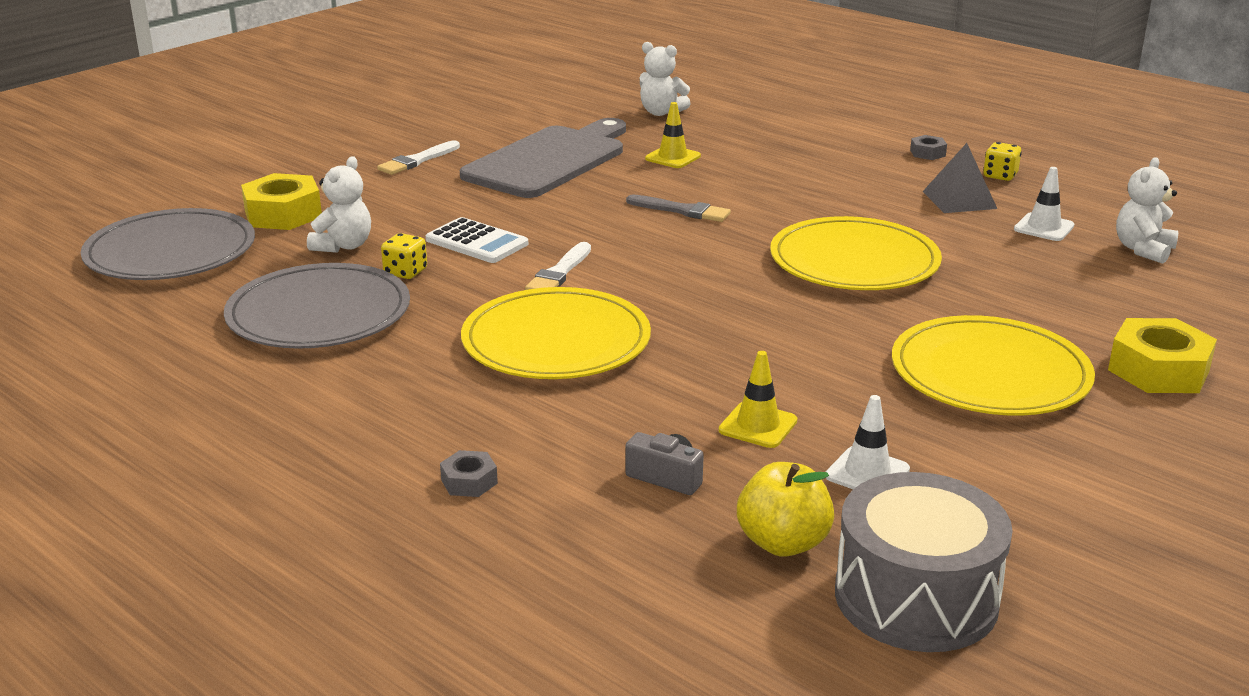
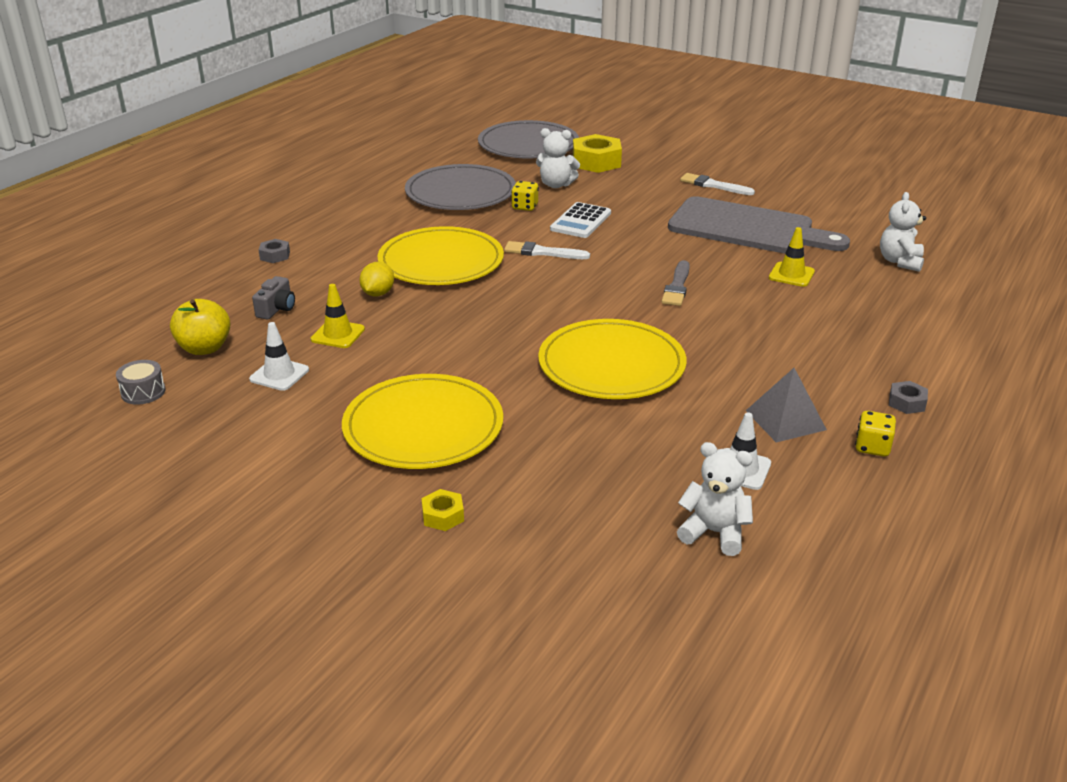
camera: 80 degrees right, 5 degrees up
(641, 392) = (378, 293): none -> yellow lemon
(916, 597) = (143, 392): grey drum -> grey drum, size x0.43
(1158, 370) = (443, 516): yellow nut -> yellow nut, size x0.50

